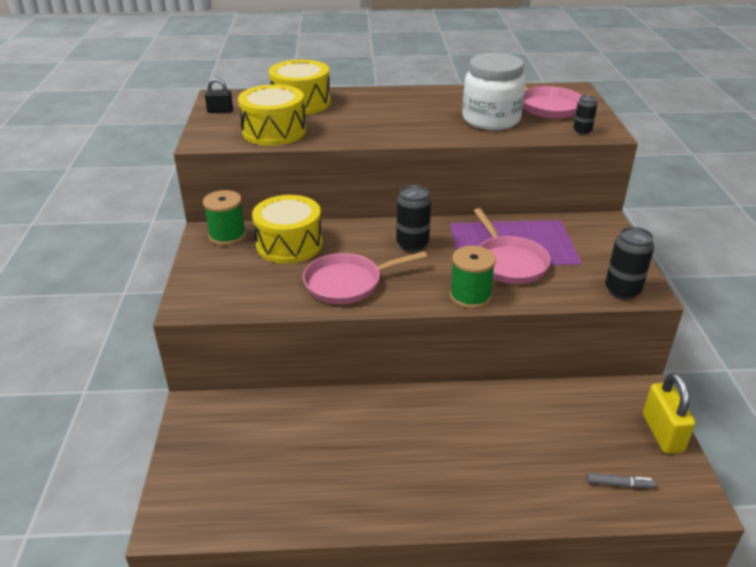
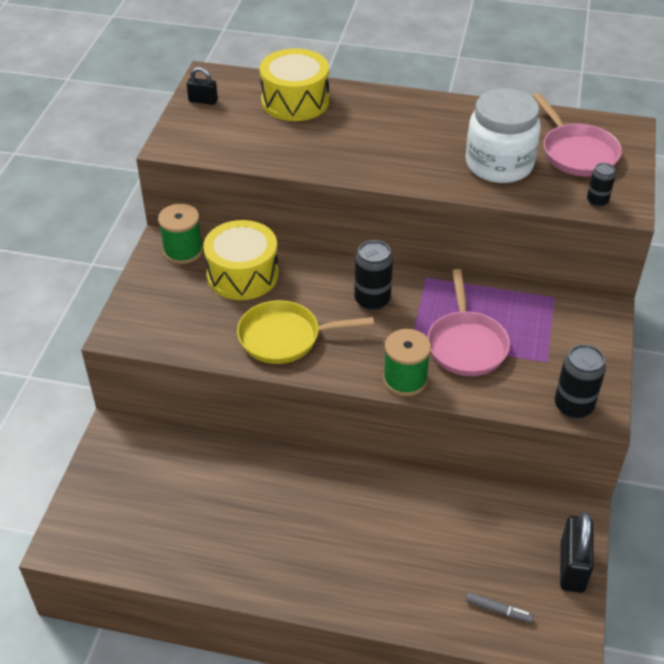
camera: 15 degrees right, 10 degrees up
(274, 131) = (250, 143): yellow drum -> none
(347, 283) = (285, 337): pink pan -> yellow pan
(662, 433) = (572, 567): yellow padlock -> black padlock

